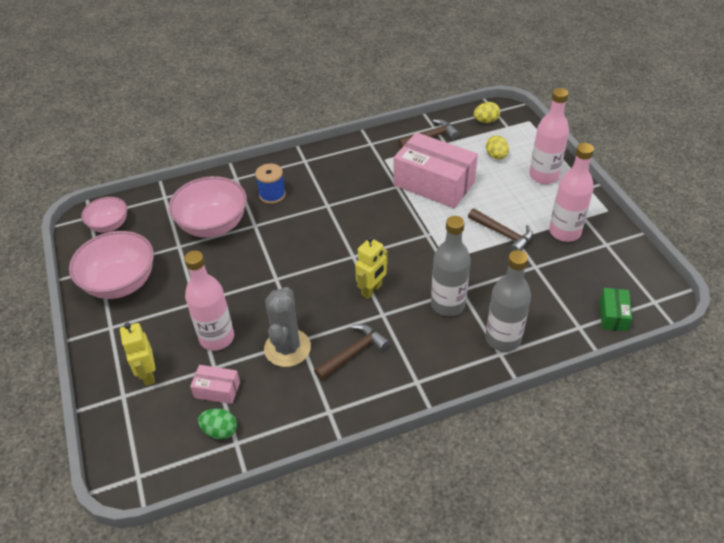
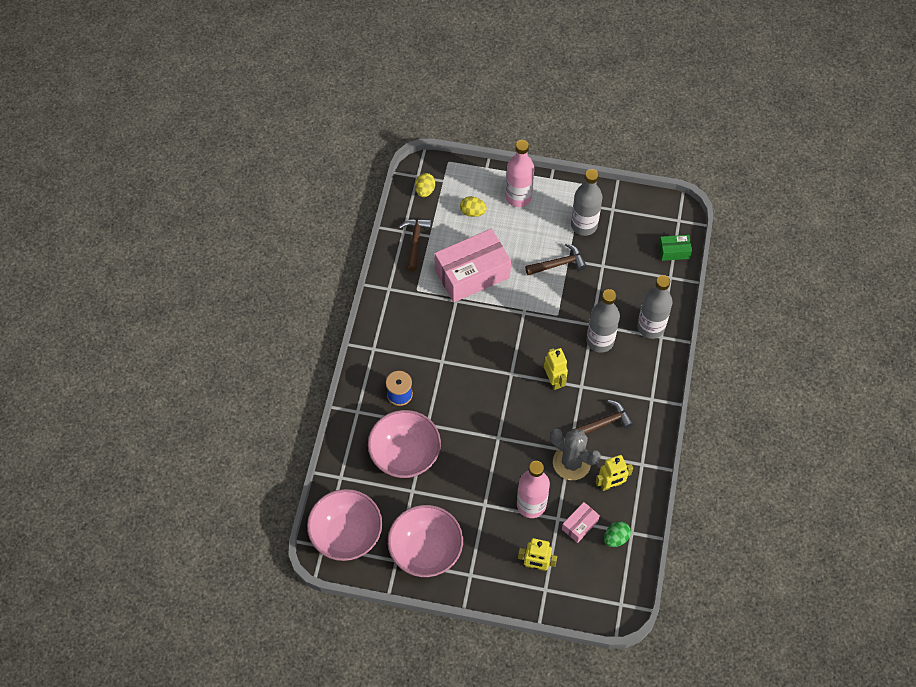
camera: 60 degrees left, 15 degrees up
(109, 225) = (346, 534): pink bowl -> pink bowl, size x1.69
(284, 394) = (610, 484): none -> yellow robot
(353, 353) = (603, 423): brown hammer -> brown hammer turned 75 degrees clockwise
(564, 232) = (584, 225): pink bottle -> grey bottle
(613, 315) = (674, 251): green box -> green box turned 45 degrees counterclockwise

